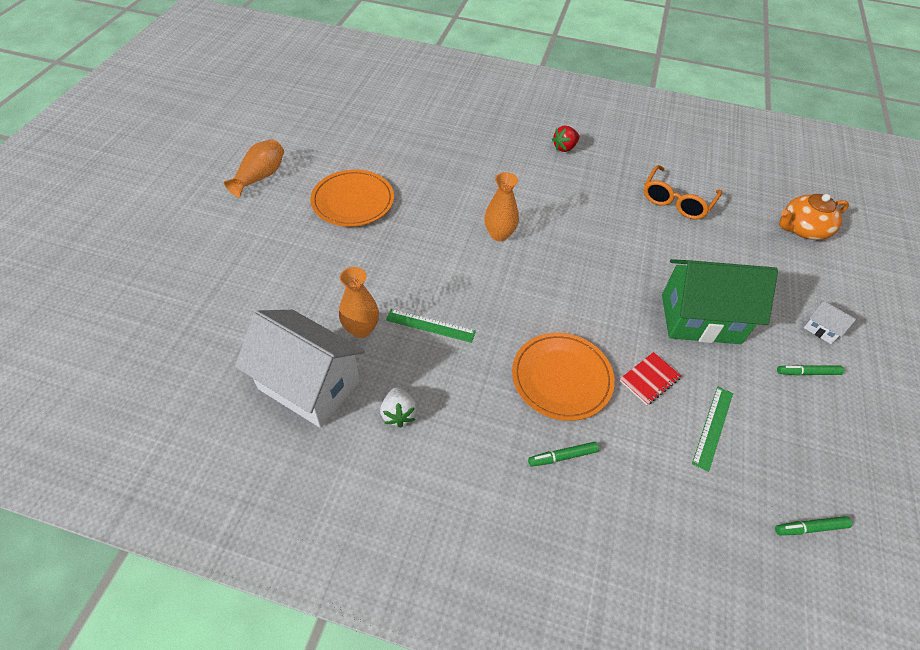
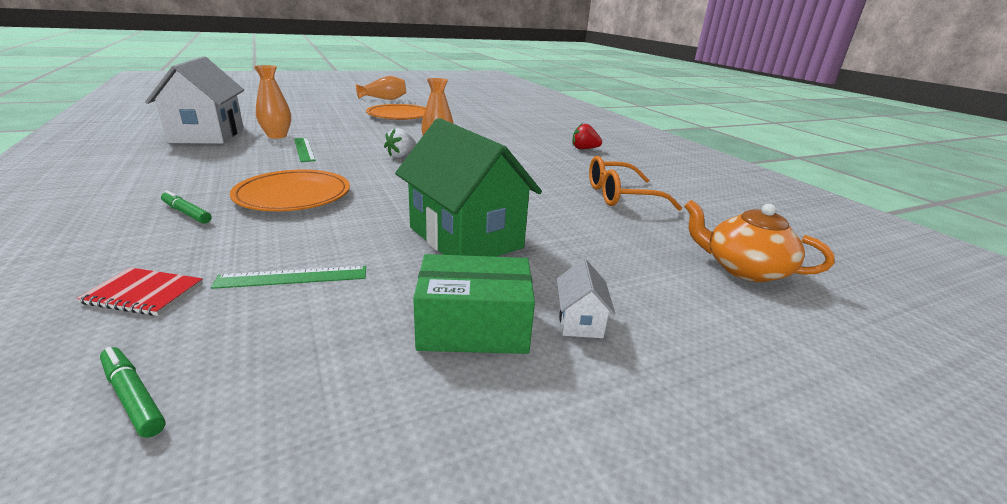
camera: 50 degrees right, 25 degrees down
(399, 414) = (198, 157): white strawberry -> white strawberry (401, 156)
(649, 379) = (335, 230): red notebook -> red notebook (144, 293)
(807, 373) = (473, 326): green marker -> green box

